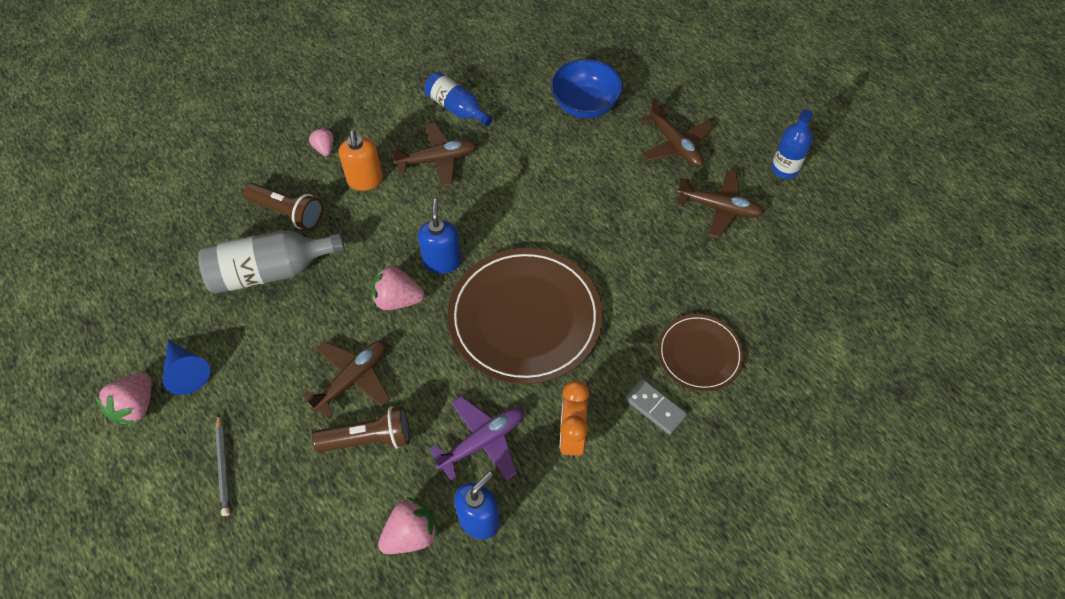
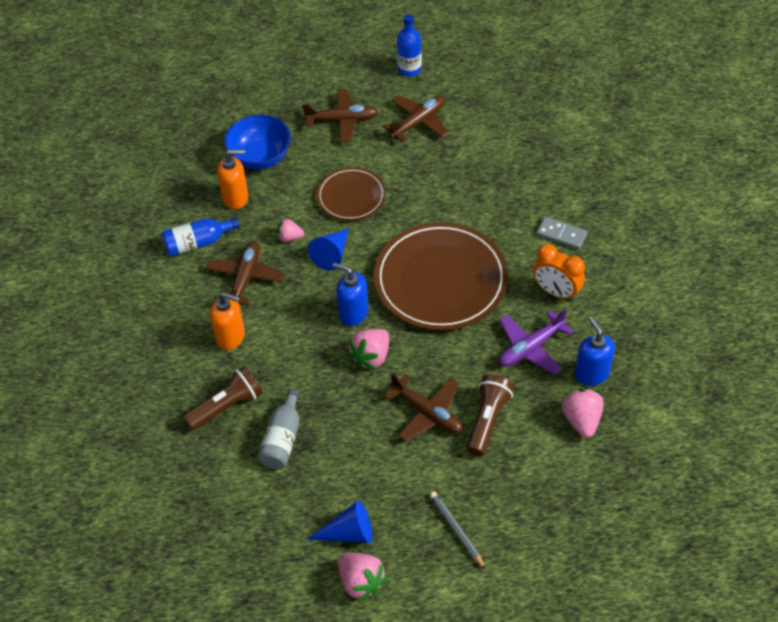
camera: 60 degrees left, 5 degrees down
(223, 467) = (456, 530): grey pencil -> grey pencil turned 135 degrees counterclockwise
(270, 271) = (282, 439): grey bottle -> grey bottle, size x0.64
(324, 148) = (172, 355): pink strawberry -> pink strawberry (289, 237)
(353, 379) = (427, 413): brown plane -> brown plane turned 150 degrees clockwise
(482, 442) = (531, 348): purple plane -> purple plane turned 120 degrees counterclockwise
(503, 213) = (332, 254): none -> blue cone
(525, 110) = (236, 198): none -> orange soap dispenser
(655, 408) = (561, 234): grey domino -> grey domino turned 45 degrees clockwise
(699, 354) = (534, 191): brown plate -> brown plate (351, 196)

